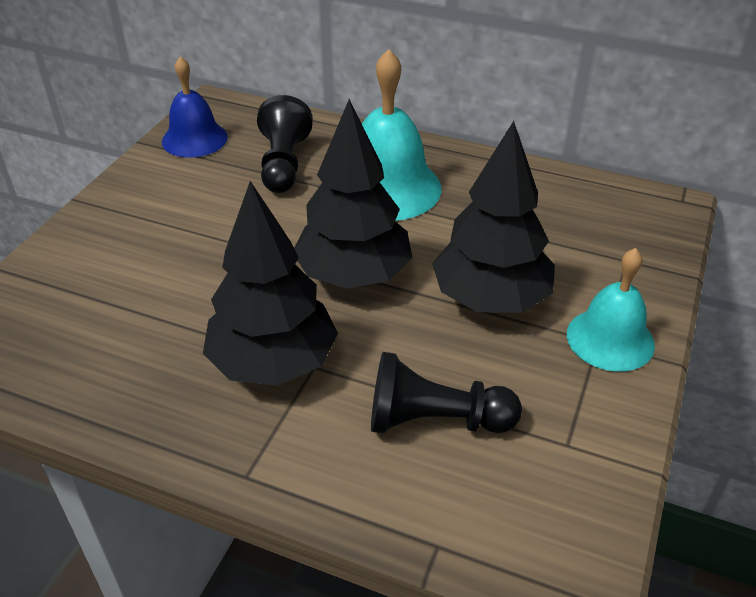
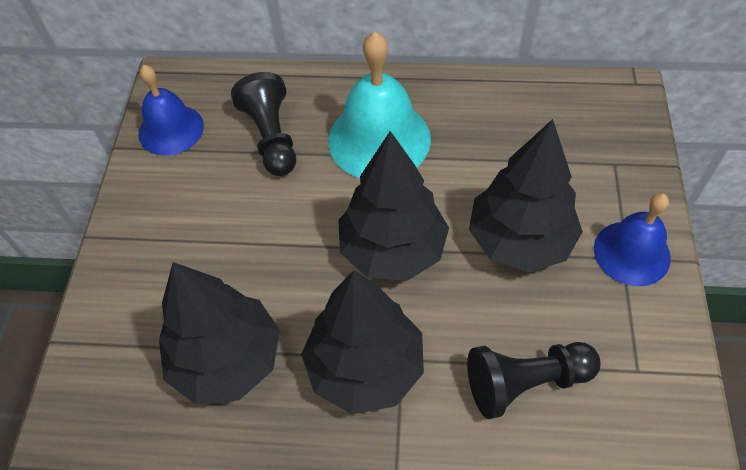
camera: 15 degrees left, 15 degrees up
(143, 322) = (227, 360): none -> black tree
(610, 339) = (631, 253): turquoise bell -> blue bell

